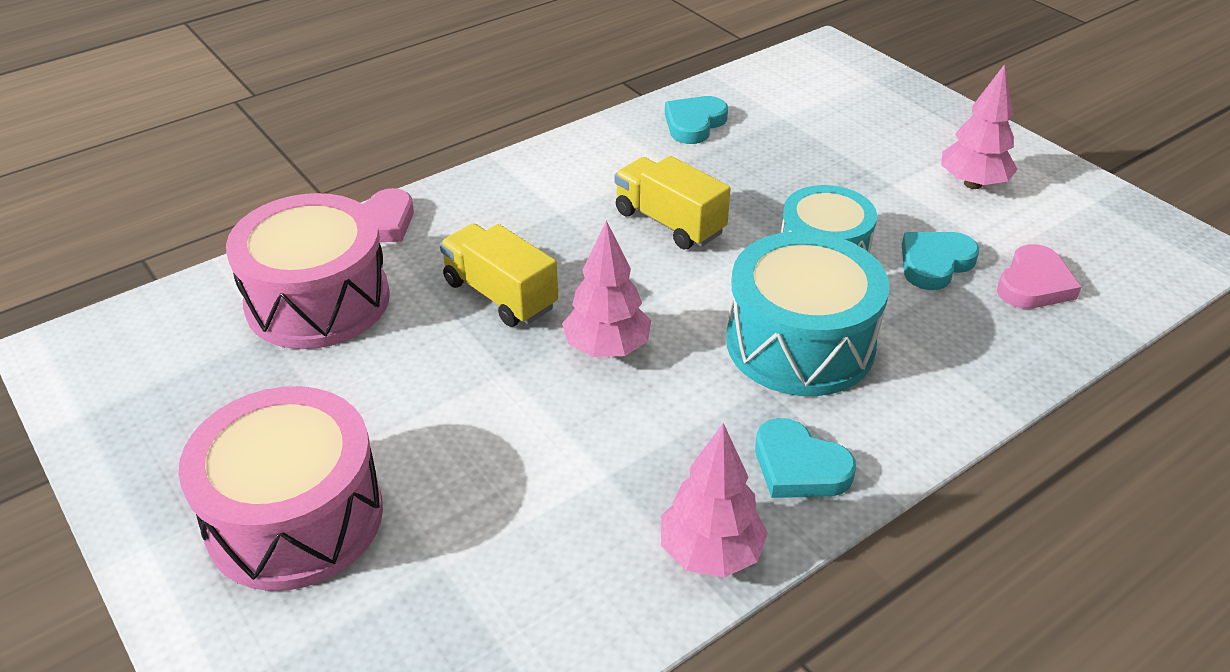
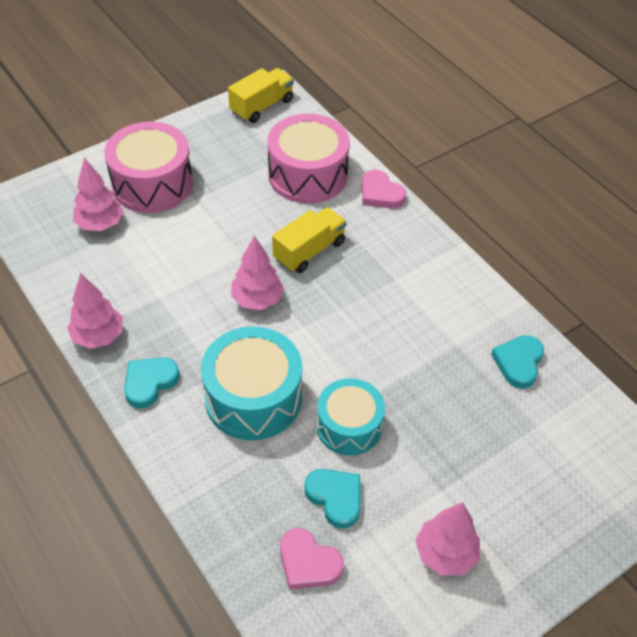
camera: 90 degrees right, 10 degrees up
(407, 594) = (100, 224): none -> pink tree
(669, 222) = (384, 338): yellow truck -> yellow truck (262, 106)
(694, 124) = (518, 363): turquoise heart -> turquoise heart turned 105 degrees counterclockwise

